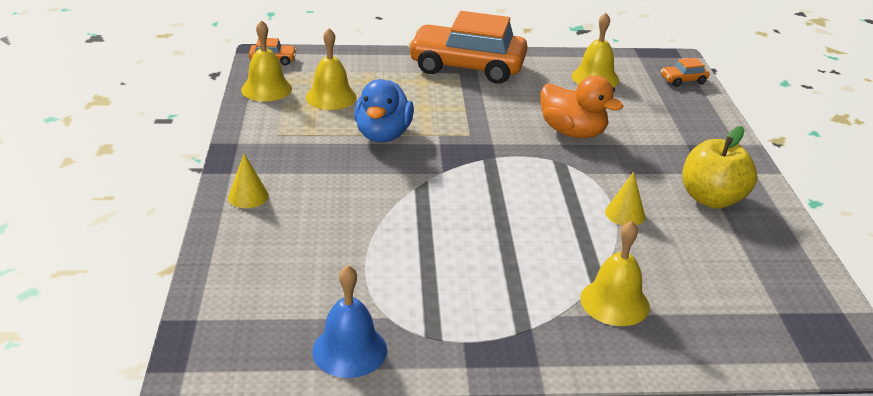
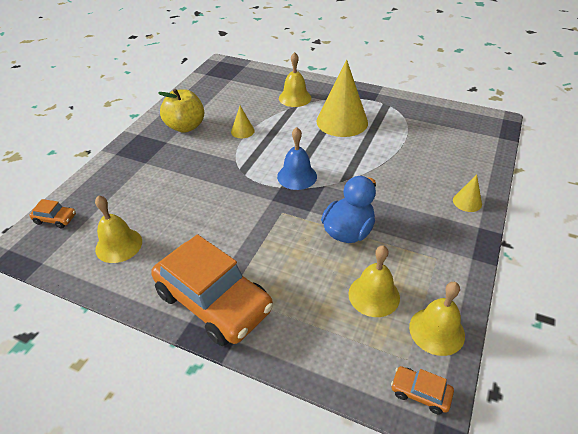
camera: 150 degrees left, 10 degrees up
(349, 350) = (426, 109): blue bell -> blue bell (297, 176)
(490, 273) = (342, 121): none -> yellow cone
(572, 132) = (206, 193): orange duck -> none

